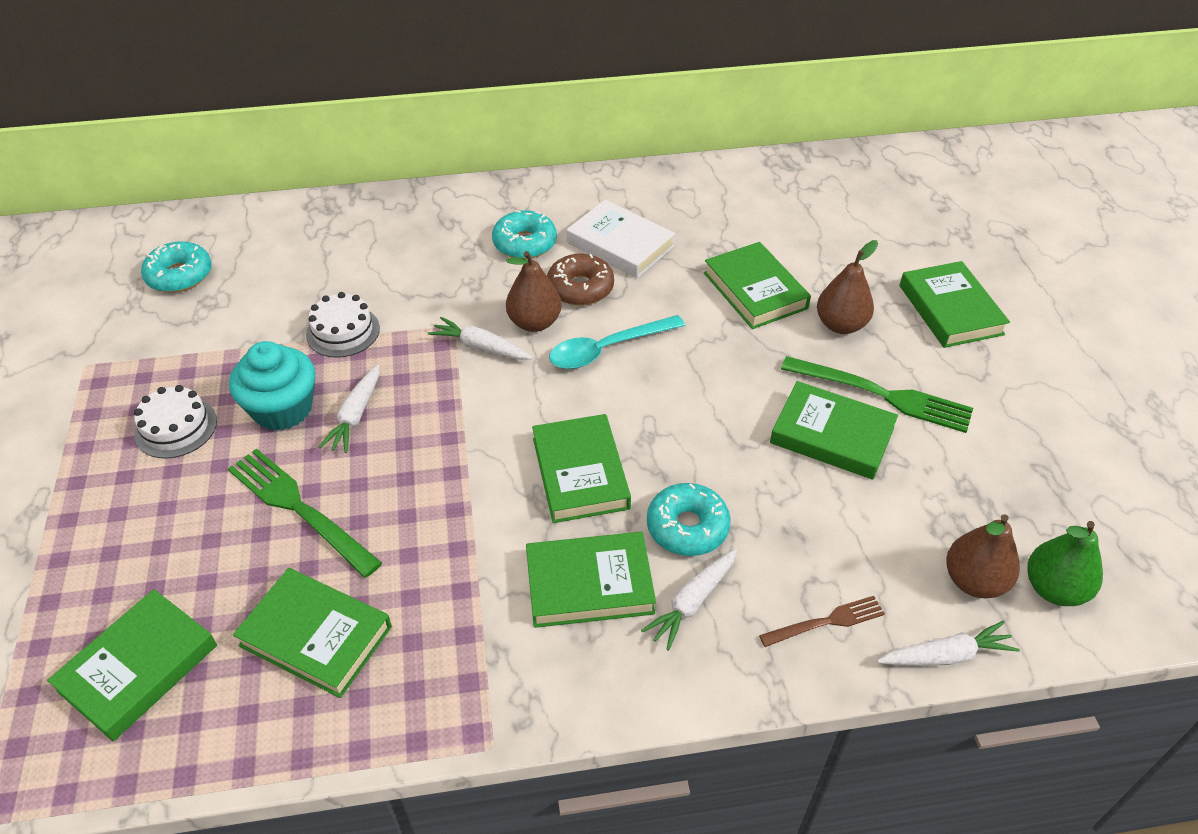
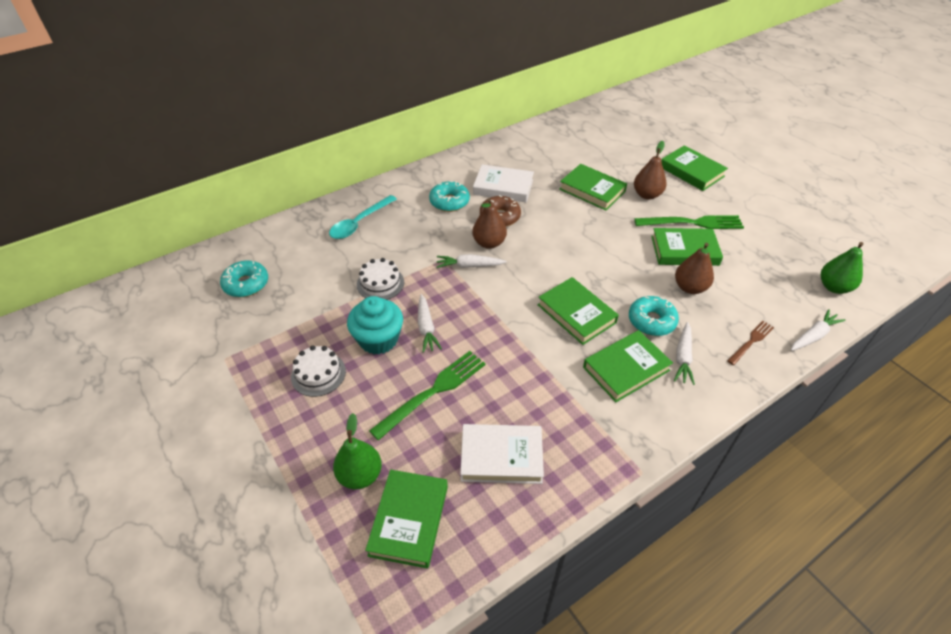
camera: 25 degrees left, 0 degrees up
(126, 582) = (360, 475): none -> green pear
(298, 508) = (433, 391): green fork -> green fork turned 120 degrees clockwise
(316, 636) = (501, 456): green book -> white book
(607, 349) = (539, 244): turquoise spoon -> turquoise spoon (359, 223)
(974, 581) = (799, 296): brown pear -> brown pear (690, 287)

